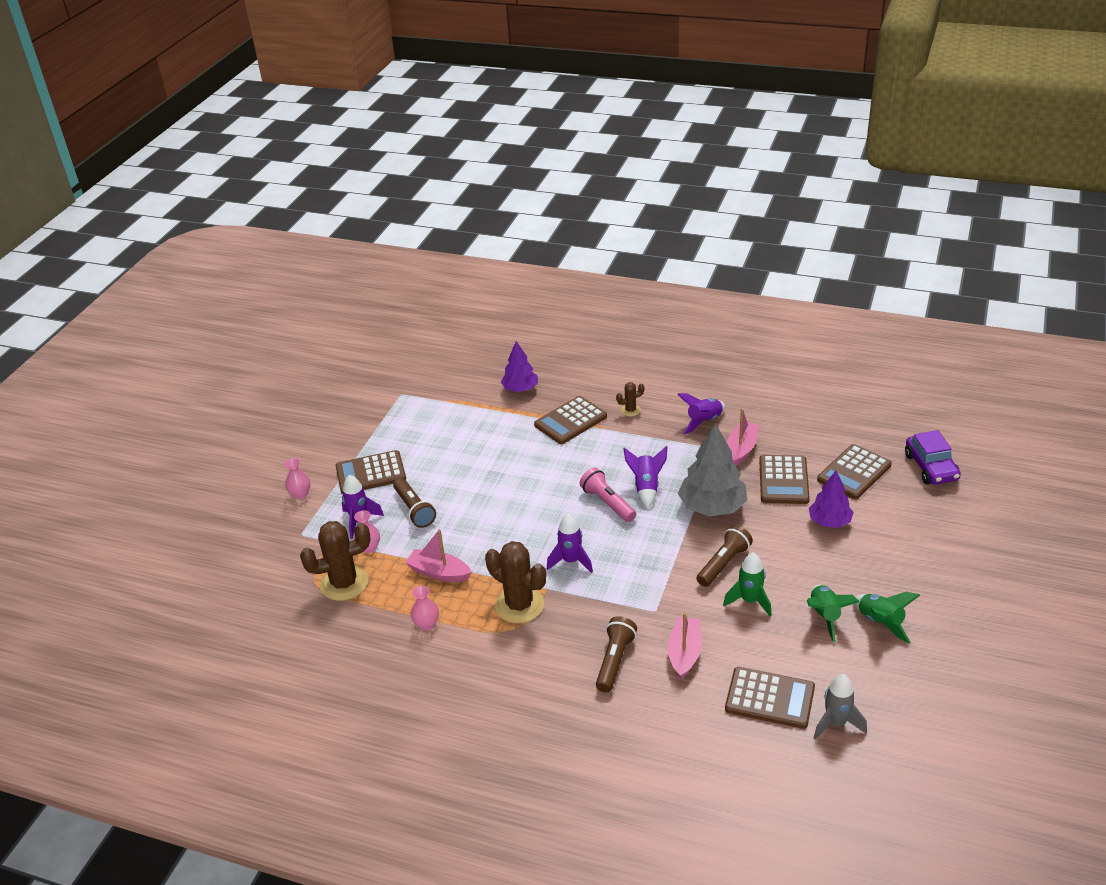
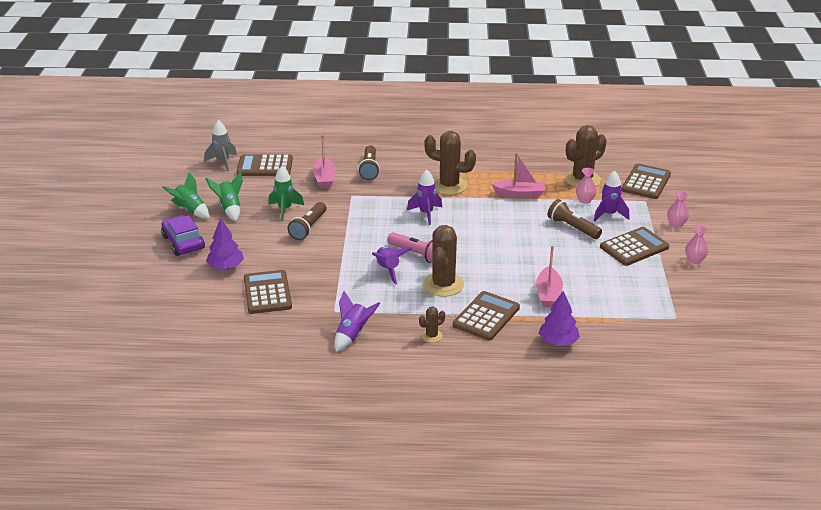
camera: 160 degrees right, 5 degrees down
(426, 624) = (506, 168): pink vase -> pink vase (694, 260)
(595, 461) = (443, 285): none -> brown cactus
(712, 507) = (326, 264): grey tree -> none
(741, 449) = (310, 314): pink boat -> pink boat (548, 294)
(854, 473) = (202, 308): brown calculator -> brown calculator (646, 182)
(931, 467) = (129, 323): purple car -> purple car (183, 242)

